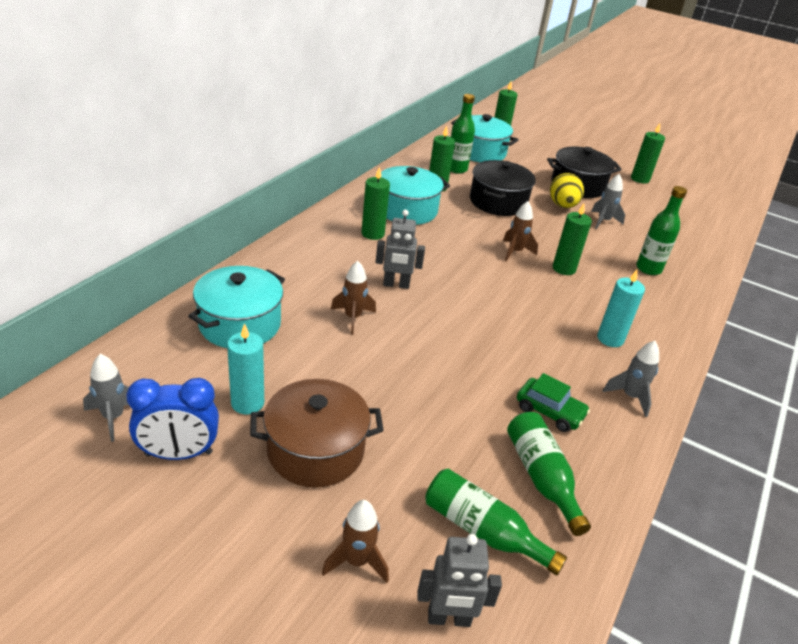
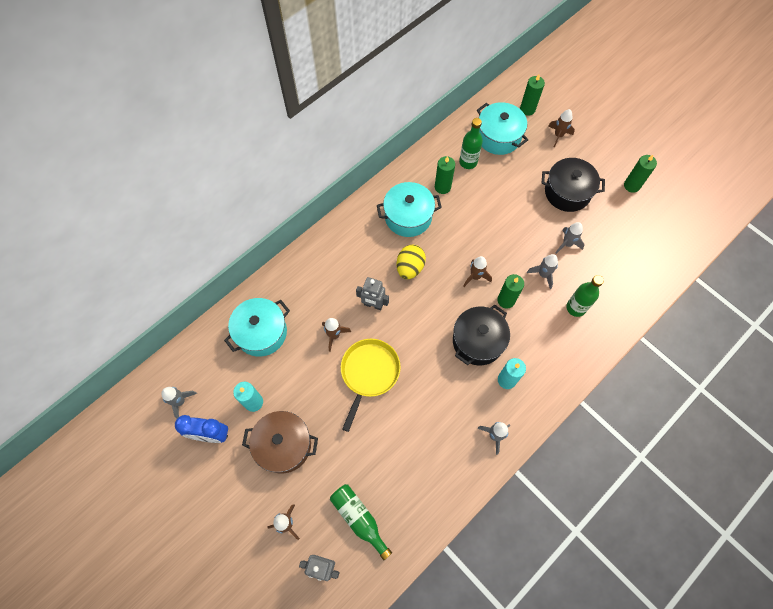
camera: 20 degrees right, 30 degrees up
(372, 234) = (373, 245): green candle -> none
(419, 351) = (369, 373): none -> yellow pan
(498, 202) = (486, 211): black pot -> black pot (478, 341)
(541, 477) = (407, 489): green bottle -> none
(542, 150) = (558, 136): none -> brown rocket
(549, 411) = (434, 439): green car -> none
(562, 205) = (540, 220): yellow egg -> yellow egg (410, 268)
(593, 245) = (543, 274): none -> grey rocket

